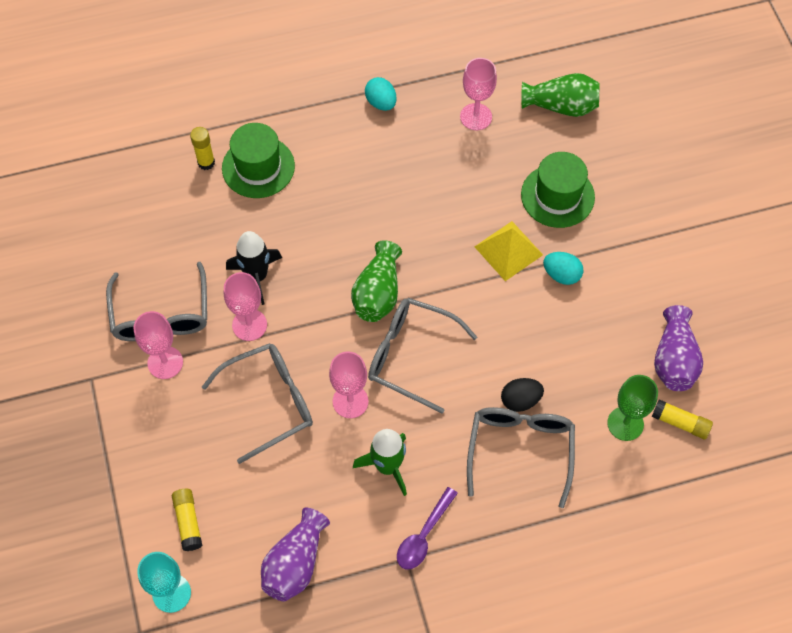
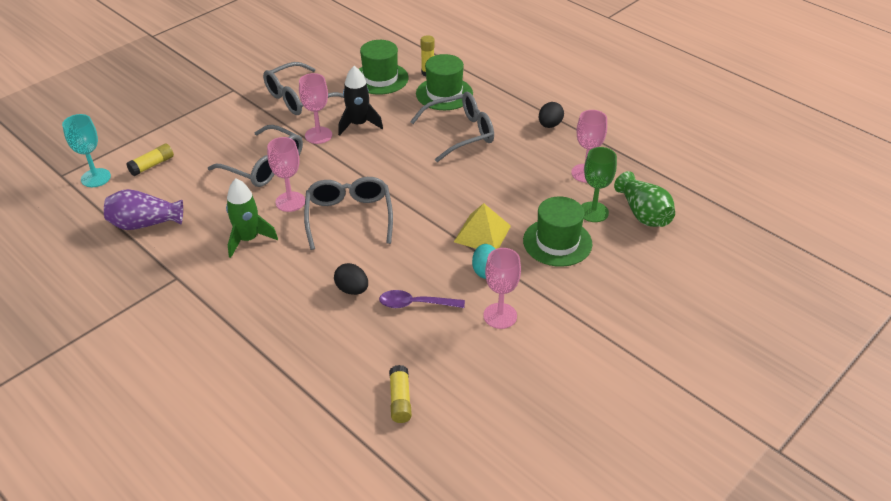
camera: 60 degrees right, 20 degrees down
(165, 362) = (264, 112): pink goblet -> pink goblet (500, 316)
(182, 214) = (380, 78): none -> green hat
(378, 293) = (389, 182): green vase -> none
(381, 103) = (549, 125): turquoise egg -> black egg
(424, 535) = (201, 279): purple spoon -> purple spoon (415, 304)
(520, 450) = (307, 306): grey glasses -> grey glasses (461, 133)
(625, 423) = (374, 362): green goblet -> green goblet (593, 212)
(674, 360) = (460, 372): purple vase -> none

